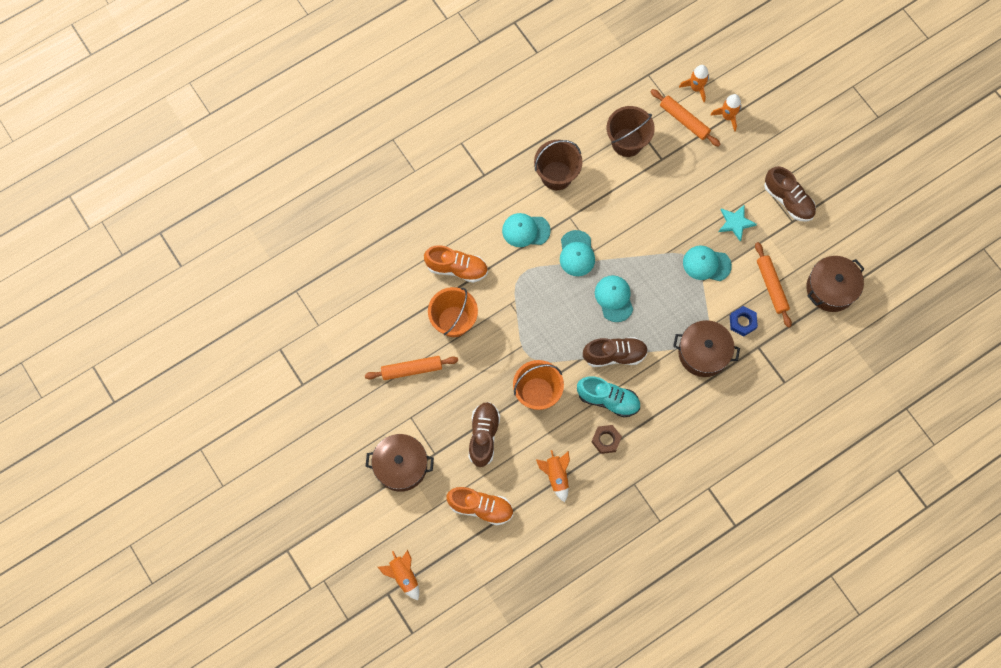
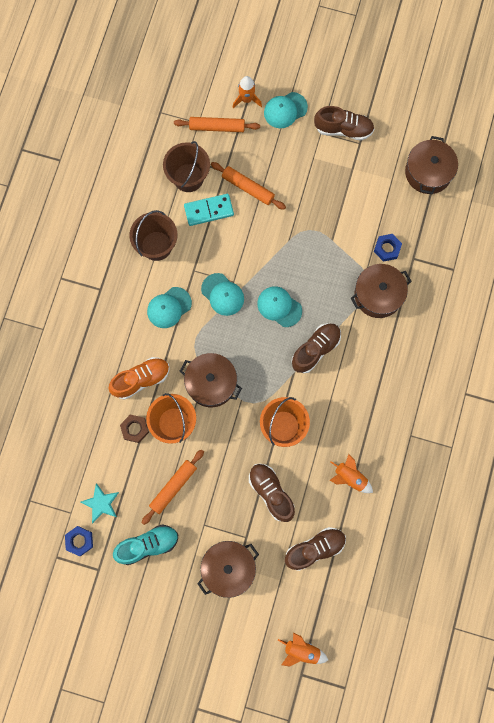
camera: 40 degrees left, 5 degrees up
(307, 351) = (79, 541): none -> blue nut
(480, 507) = (315, 549): orange shoe -> brown shoe
(509, 314) = (211, 383): none -> brown pot
(606, 440) = (363, 419): brown nut -> brown nut (135, 429)
(608, 399) = (339, 387): turquoise shoe -> turquoise shoe (148, 545)
(621, 180) = (209, 210): none -> turquoise domino
(696, 88) = (205, 95): orange rocket -> none
(706, 264) = (325, 225): turquoise cap -> turquoise cap (285, 110)
(735, 223) = (320, 177): turquoise star -> turquoise star (101, 503)
(771, 286) = (385, 204): orange rolling pin -> orange rolling pin (248, 188)

